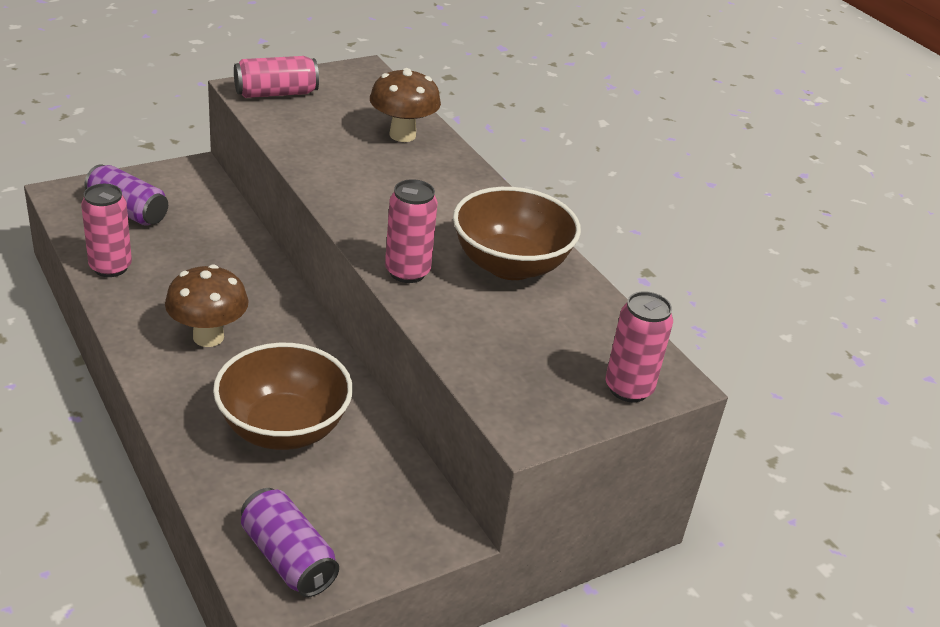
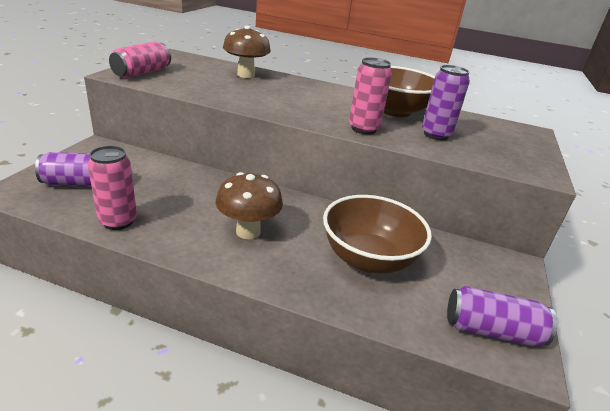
camera: 40 degrees left, 5 degrees down
(493, 320) = (436, 135): none -> purple can
(628, 389) = (528, 140): pink can -> none

